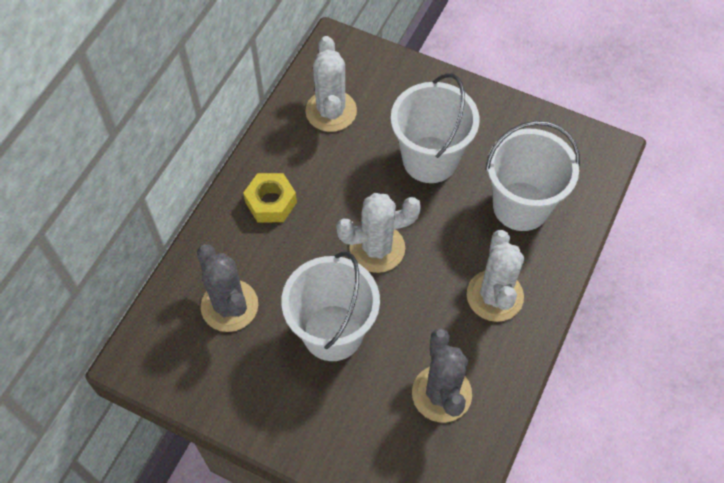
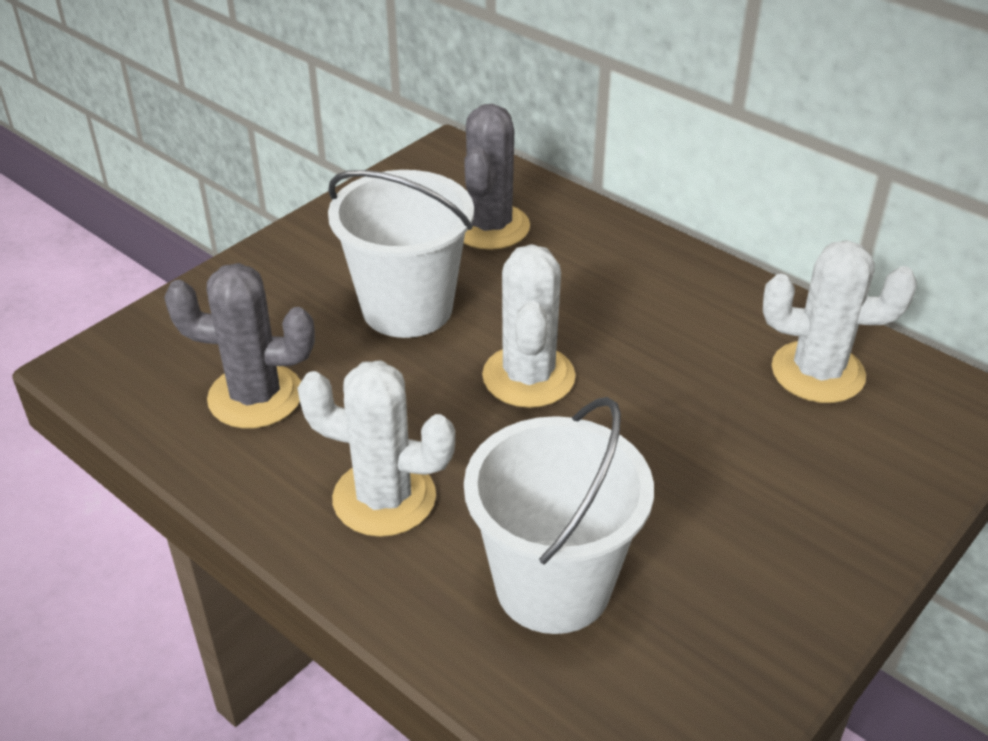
camera: 105 degrees right, 20 degrees down
(229, 306) = (490, 227): grey cactus -> grey cactus turned 60 degrees counterclockwise
(271, 202) = (645, 283): yellow nut -> none
(430, 159) = (690, 477): white bucket -> none

